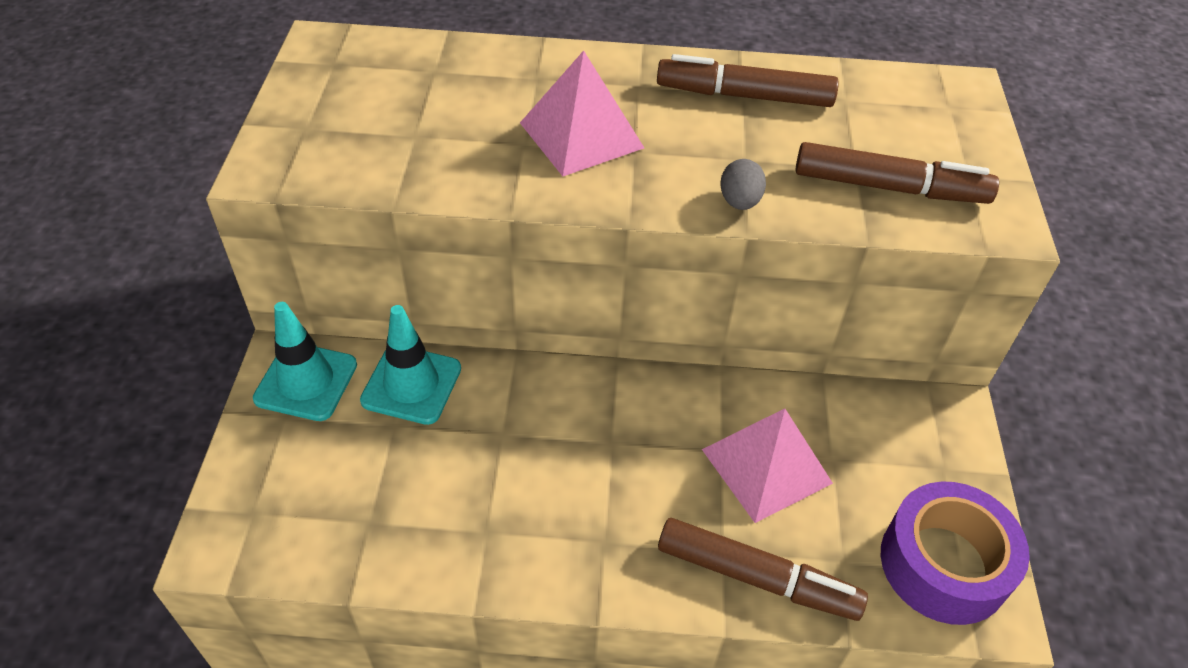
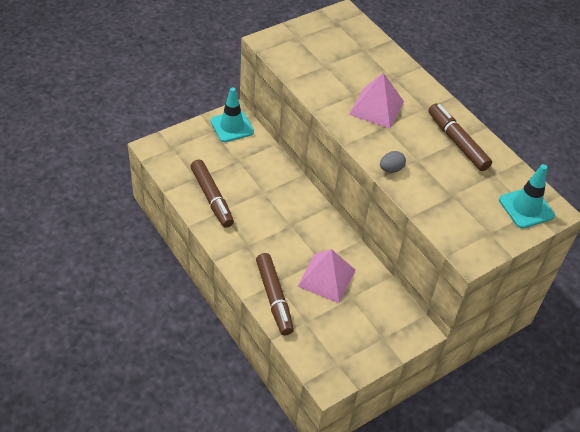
camera: 50 degrees right, 0 degrees up
(411, 384) = (259, 154): turquoise traffic cone -> turquoise traffic cone (526, 208)
(889, 187) = (451, 211): brown marker -> brown marker (212, 198)
(944, 564) = (335, 356): purple tape -> none

